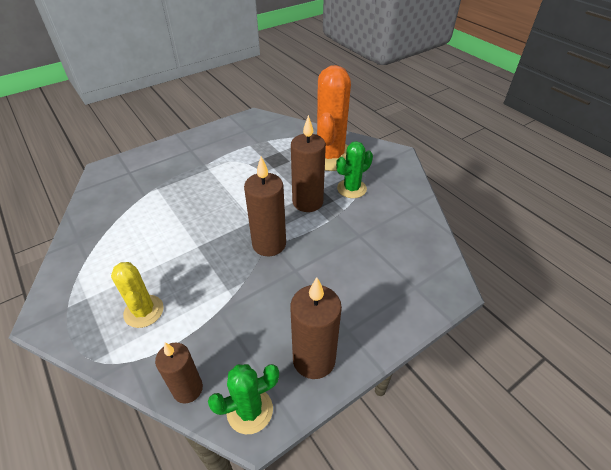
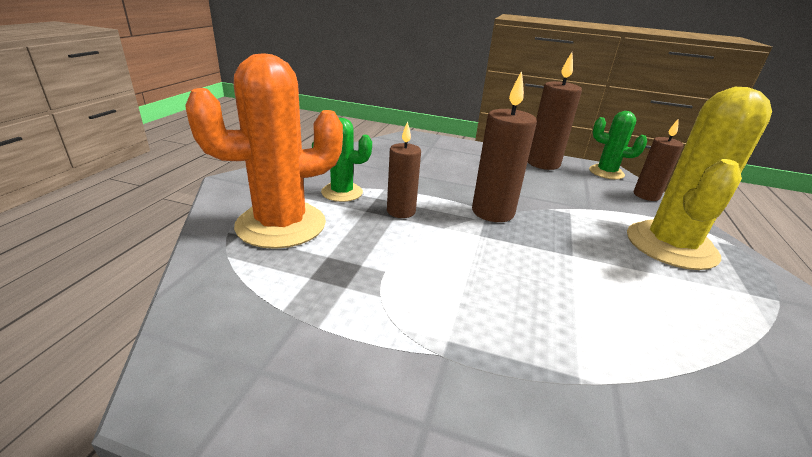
camera: 130 degrees left, 15 degrees down
(144, 311) = (670, 245): yellow cactus -> yellow cactus, size x1.83
(307, 202) = (401, 211): brown candle -> brown candle, size x0.66

